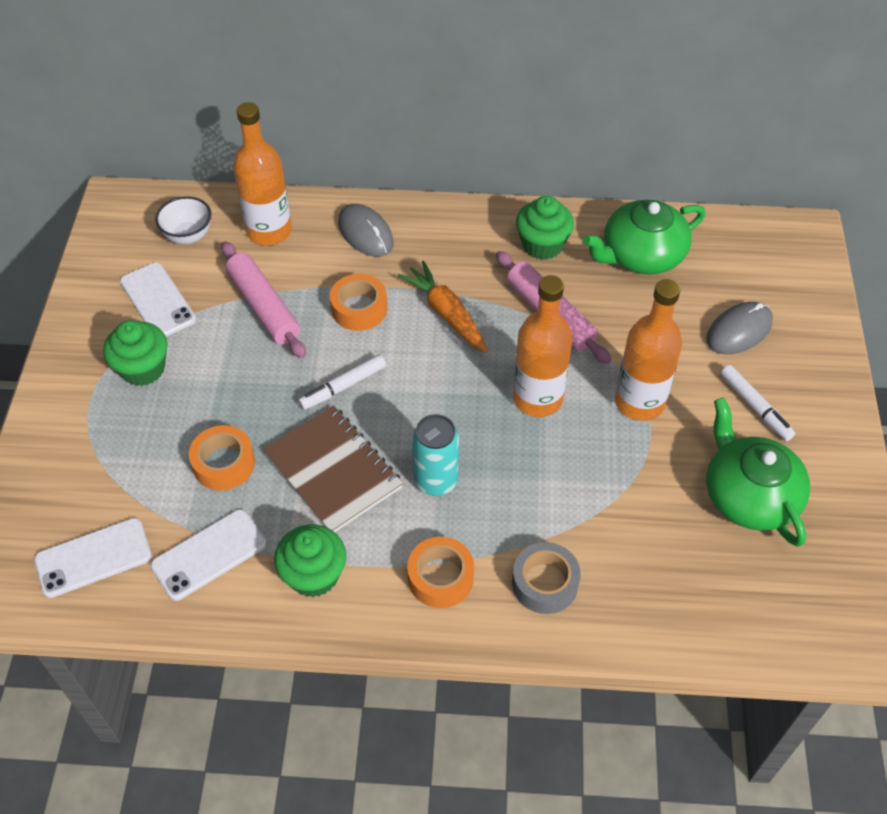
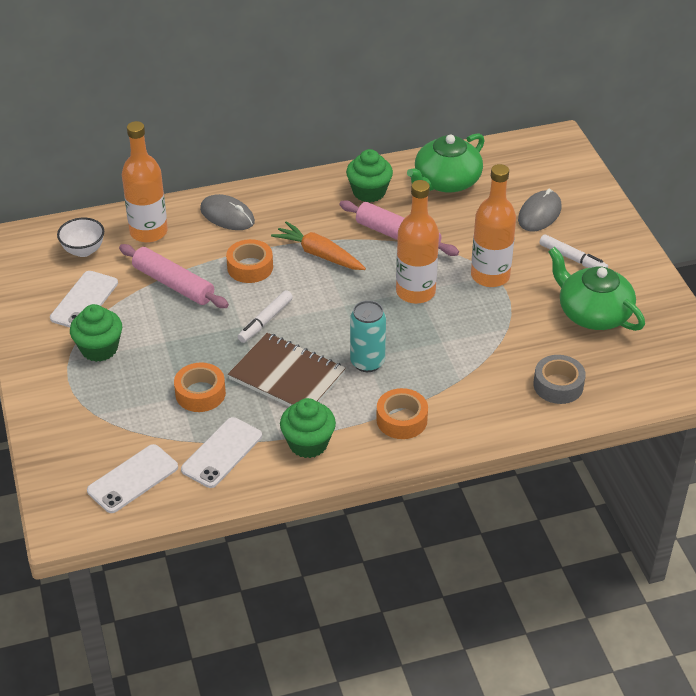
camera: 20 degrees left, 10 degrees down
(158, 301) = (84, 300): white phone -> white phone turned 75 degrees clockwise
(545, 583) = (477, 403): grey tape -> grey tape (558, 385)

